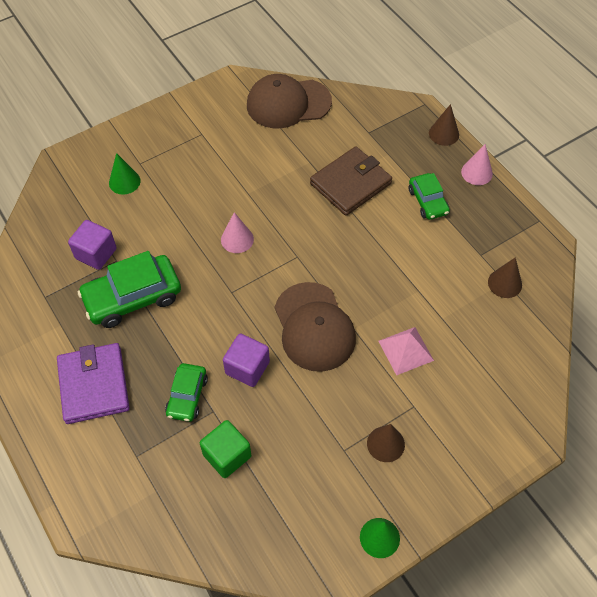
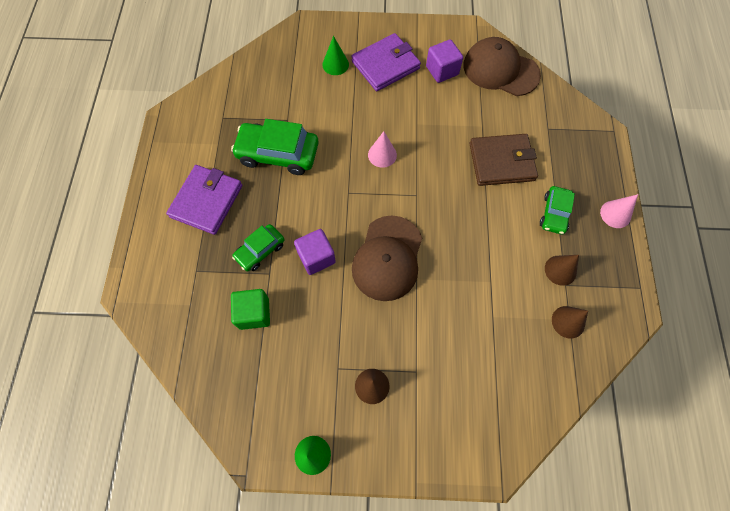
camera: 35 degrees right, 10 degrees up
(96, 253) = (277, 106): purple cube -> purple cube (442, 70)
(176, 156) = (385, 65): none -> purple wallet
(406, 350) = (443, 323): pink pyramid -> none
(444, 134) = (611, 165): brown cone -> brown cone (560, 270)

